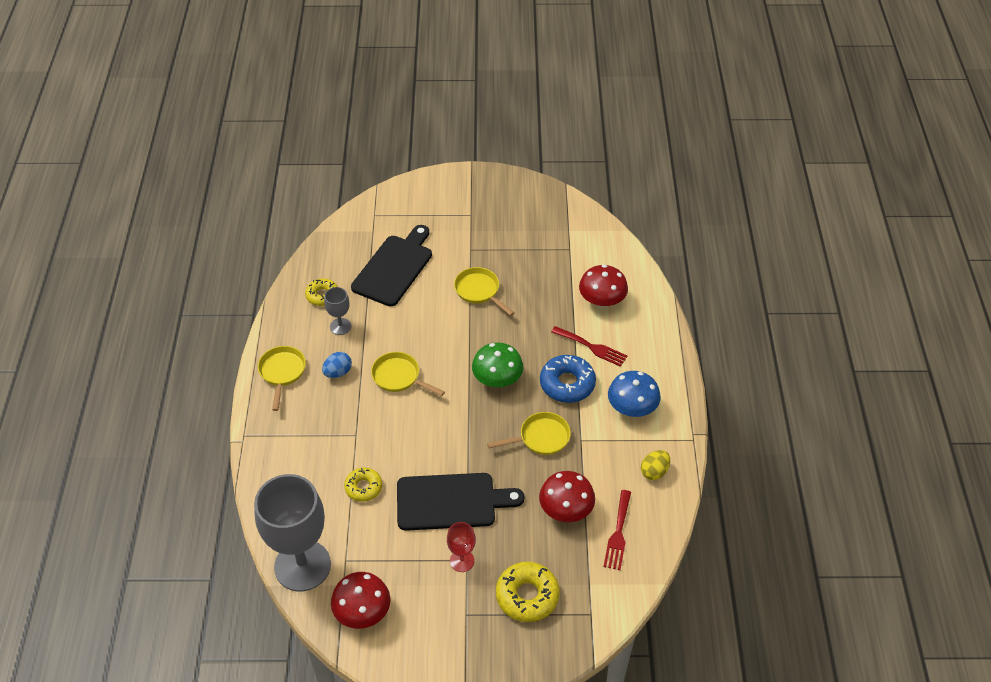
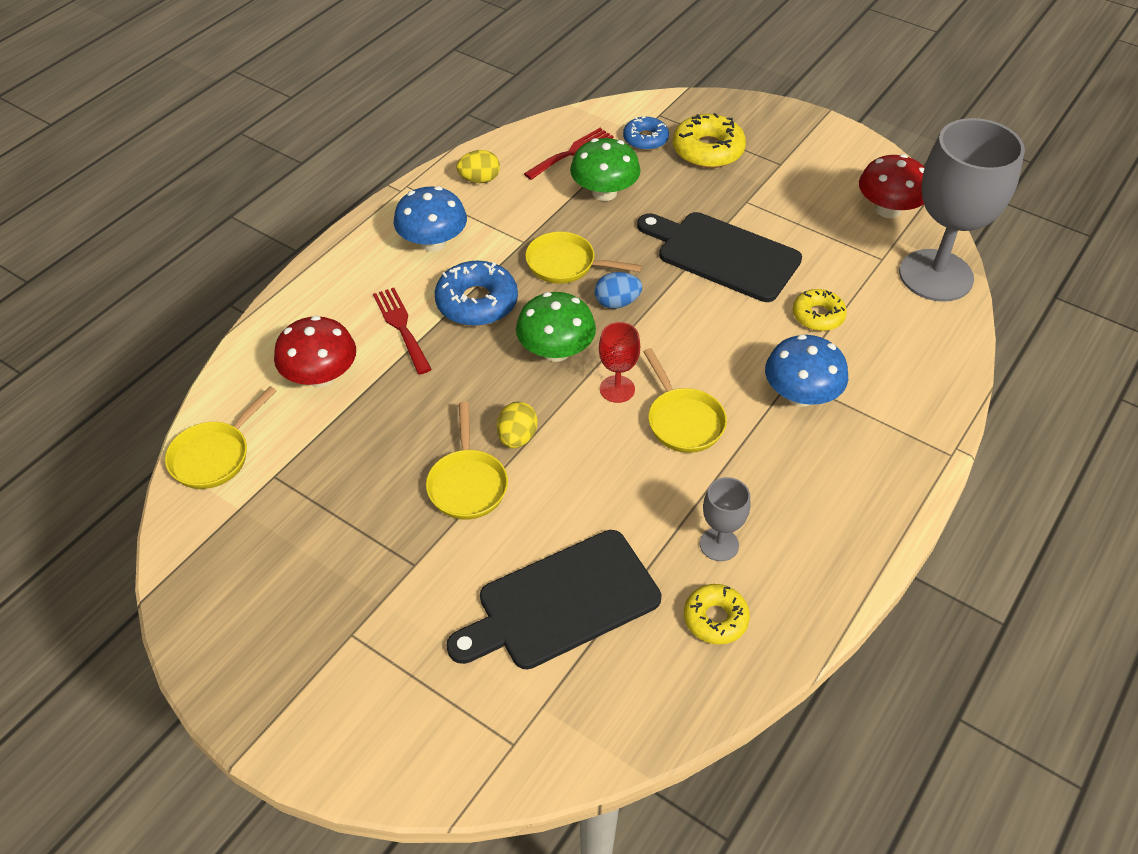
camera: 145 degrees left, 0 degrees up
(282, 372) = (852, 517): yellow pan -> yellow pan (214, 456)
(338, 372) = (766, 473): blue egg -> blue egg (617, 303)
(344, 427) = (801, 395): none -> blue mushroom
(462, 561) = (752, 202): red goblet -> red goblet (617, 389)
(476, 324) = (517, 437): none -> yellow egg
(566, 509) = (604, 192): red mushroom -> green mushroom
(579, 579) = (645, 139): none -> blue donut

